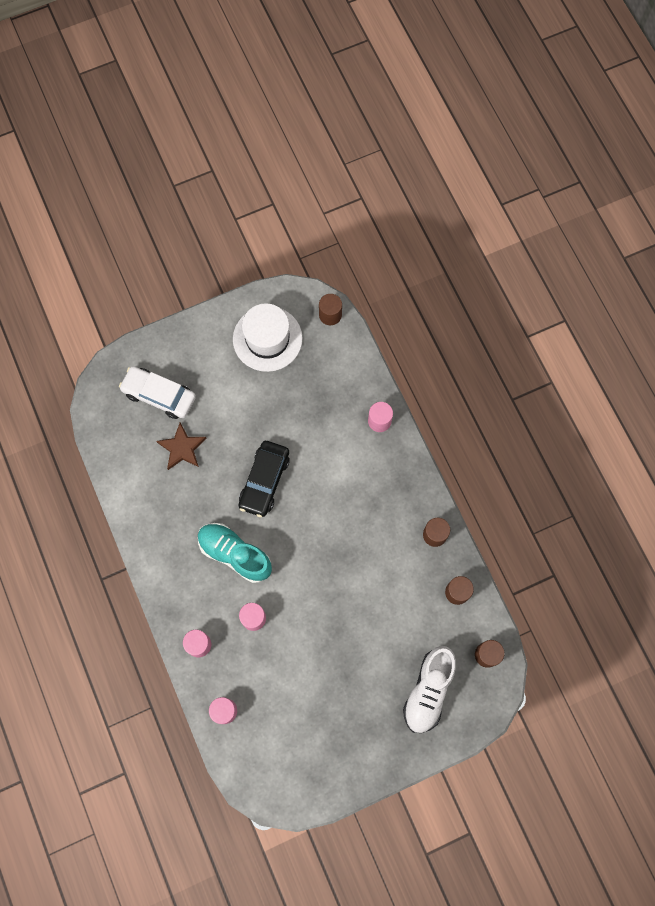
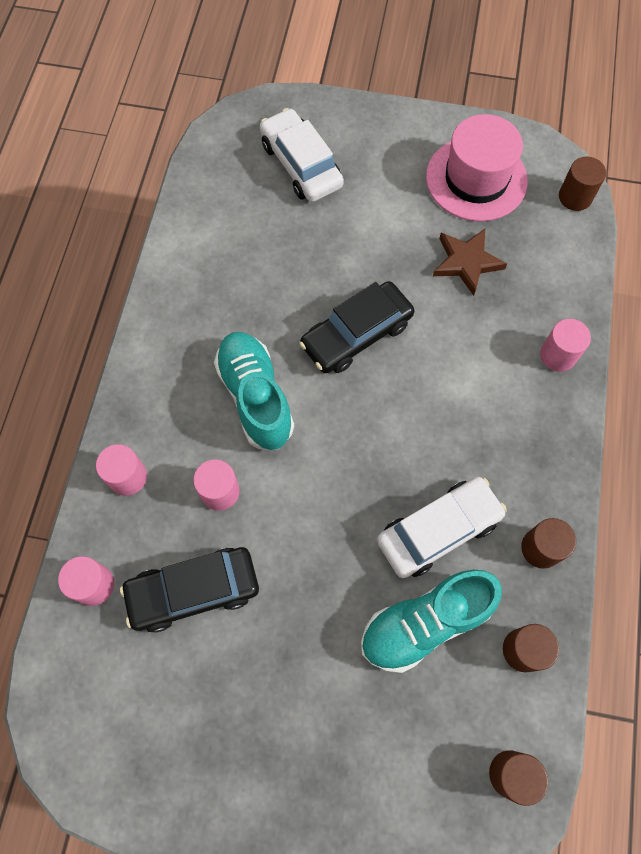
camera: 35 degrees right, 5 degrees down
(182, 448) = (284, 236): brown star -> brown star (466, 262)
(267, 339) = (476, 179): white hat -> pink hat
(277, 677) = (193, 591): none -> black car
(379, 560) = (438, 530): none -> white car
(402, 612) = (425, 623): none -> turquoise shoe
(428, 691) = (388, 764): white shoe -> none

